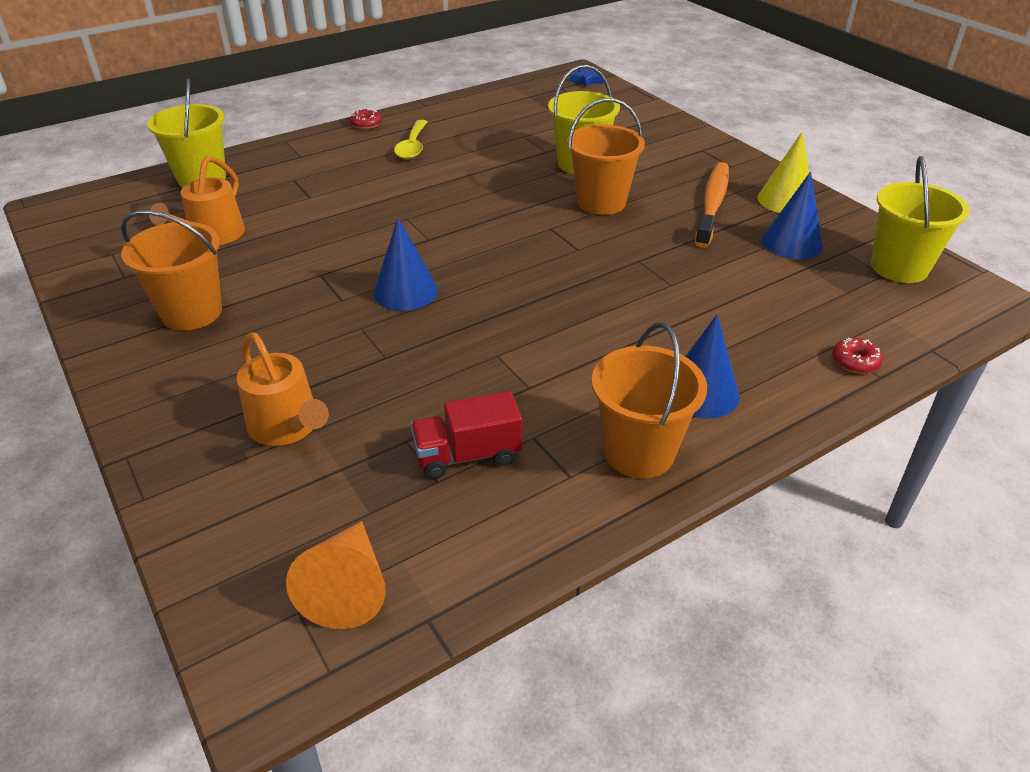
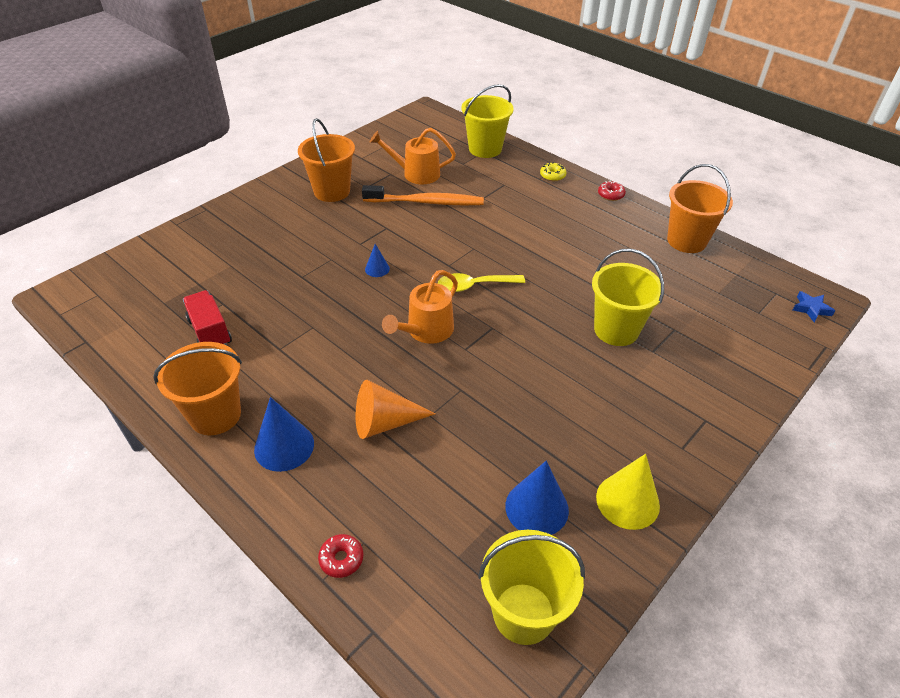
camera: 75 degrees right, 5 degrees up
(287, 426) = (232, 255): orange watering can -> orange watering can (426, 331)
(302, 148) = (552, 176): none -> yellow donut
(347, 587) = (110, 307): orange cone -> orange cone (385, 422)
(405, 291) = (377, 269): blue cone -> blue cone, size x0.53
(412, 147) = (587, 226): yellow spoon -> yellow spoon (474, 286)
(601, 202) = (550, 353): orange bucket -> orange bucket (686, 241)
(712, 204) = (587, 436): orange toothbrush -> orange toothbrush (426, 202)

